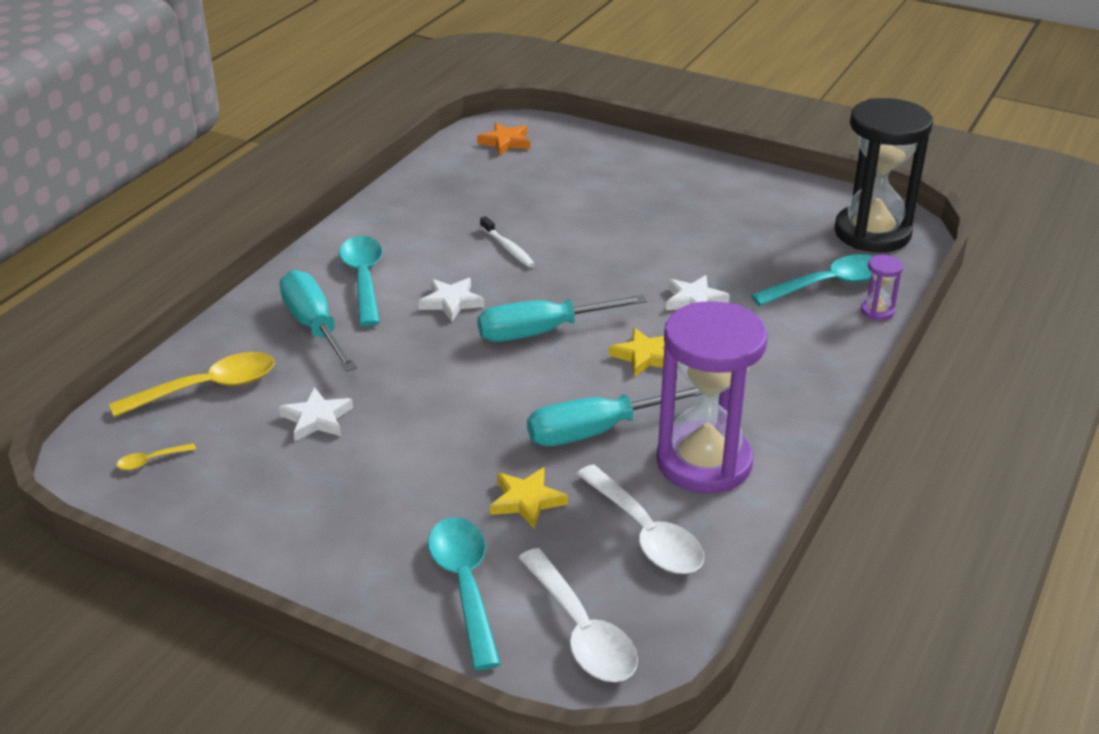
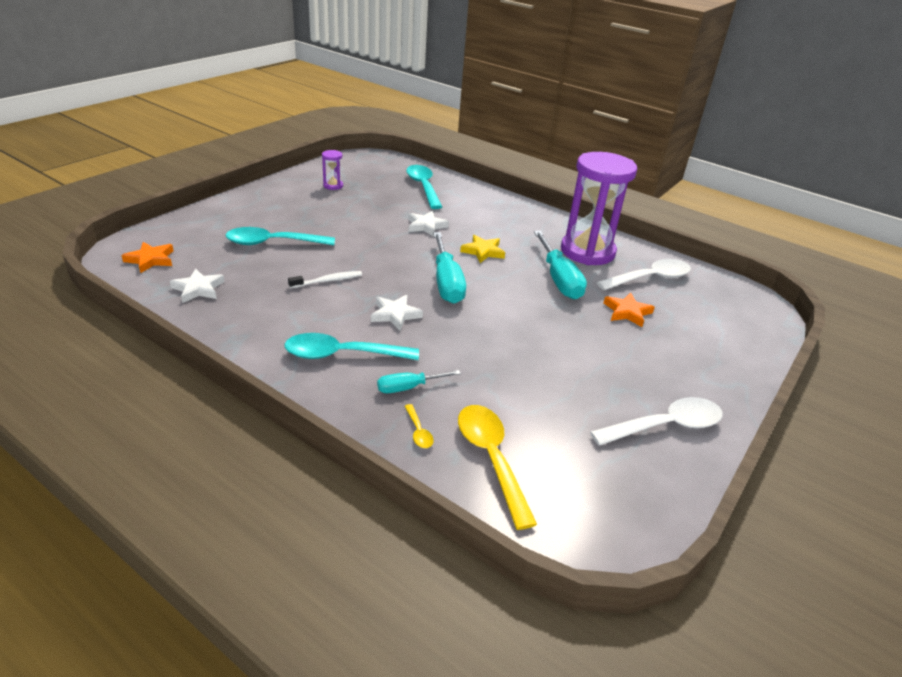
camera: 85 degrees left, 0 degrees up
(151, 461) = (596, 497): yellow spoon -> yellow spoon (418, 432)
(314, 327) = (409, 387): turquoise screwdriver -> turquoise screwdriver, size x0.55
(317, 419) = (540, 394): white star -> white star (198, 289)
(465, 585) = (707, 344): turquoise spoon -> turquoise spoon (273, 243)
(526, 501) = (627, 312): yellow star -> orange star
(581, 631) = (731, 309): white spoon -> white spoon (665, 426)
(872, 233) = (374, 165): black hourglass -> none
(877, 311) = (454, 181): purple hourglass -> purple hourglass (333, 186)

